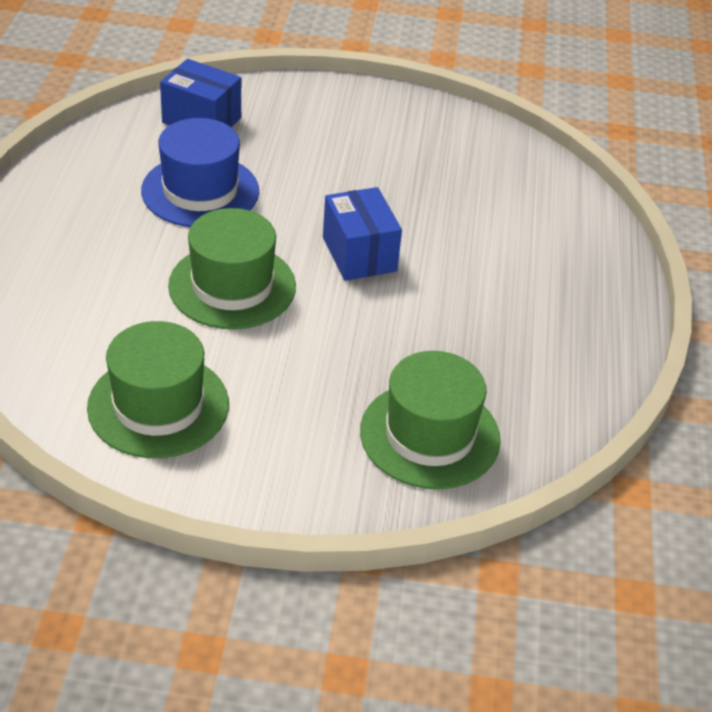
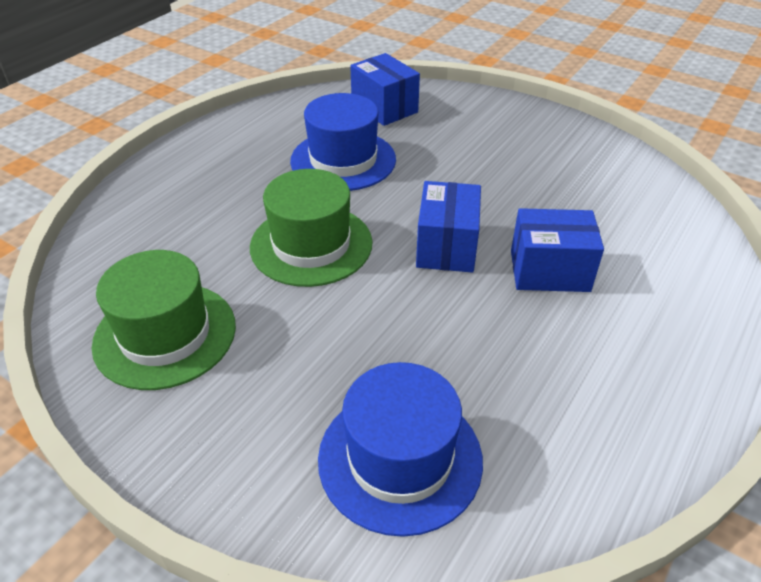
camera: 30 degrees right, 0 degrees up
(430, 435) = (400, 458): green hat -> blue hat
(460, 252) = (549, 271): none -> blue box

